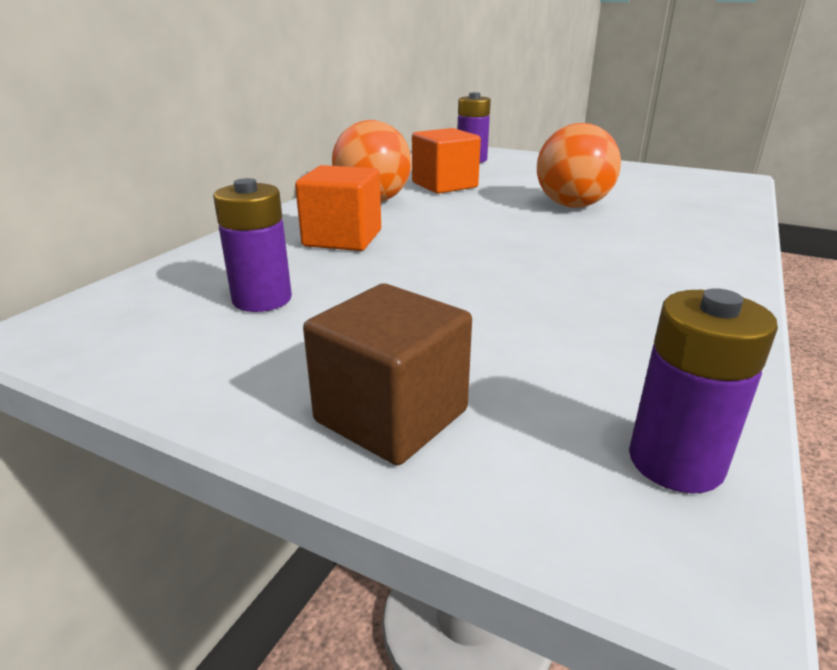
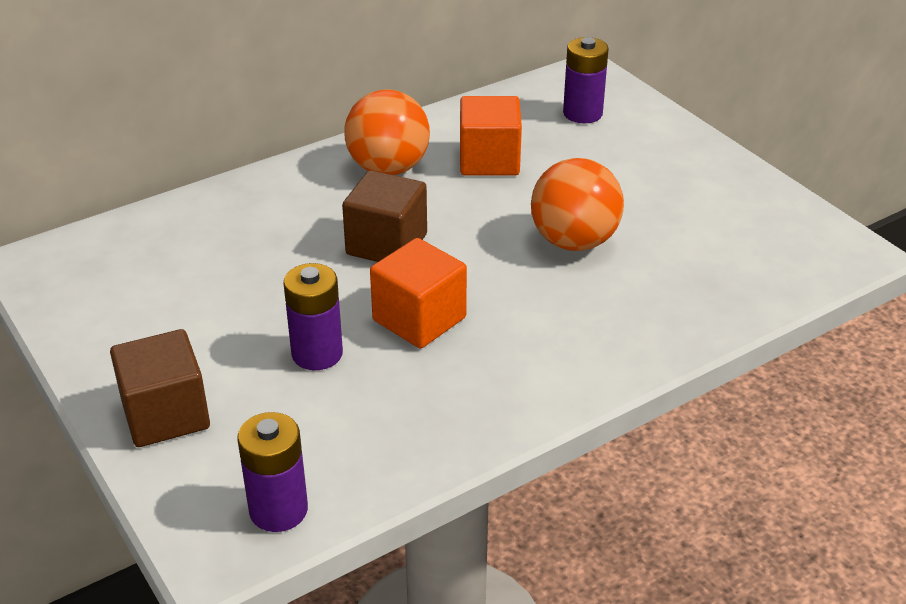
camera: 30 degrees right, 10 degrees up
(262, 299) = (180, 280): purple battery -> purple battery (317, 354)
(342, 238) = (303, 222): orange cube -> orange cube (419, 319)
(436, 234) = (386, 244): none -> brown cube

